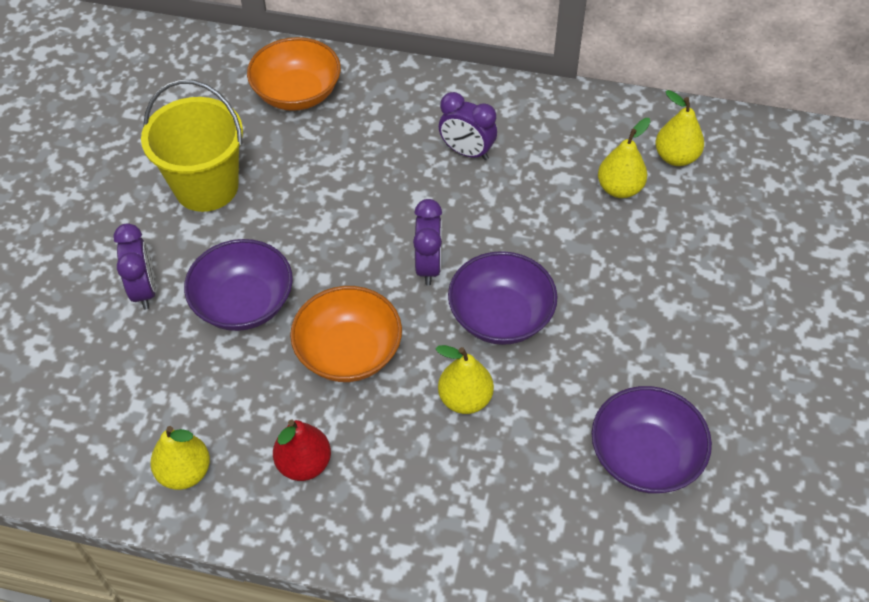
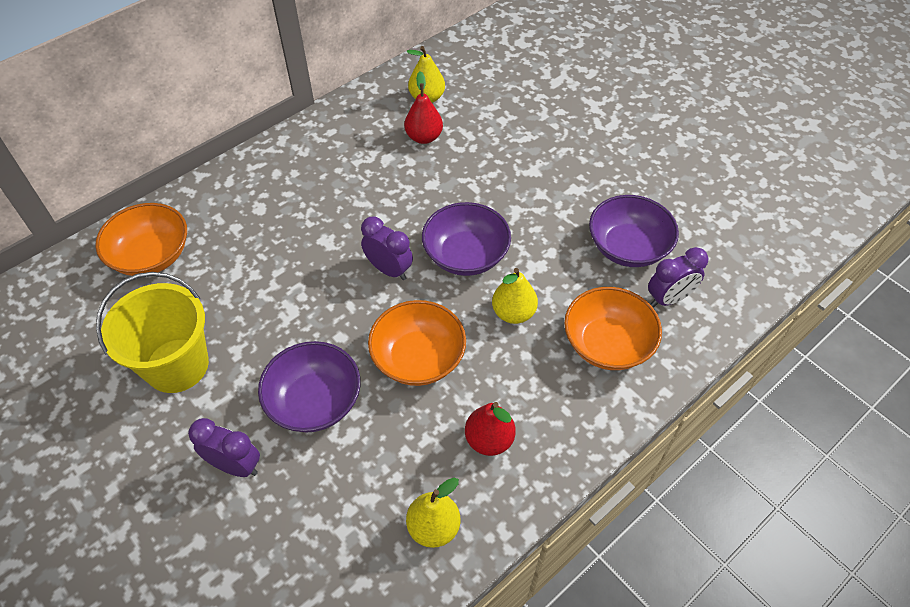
camera: 55 degrees left, 0 degrees up
(467, 152) = (314, 192): purple clock -> purple clock (669, 298)
(497, 506) = (607, 344): none -> orange bowl
(619, 188) = (424, 137): yellow pear -> red pear

